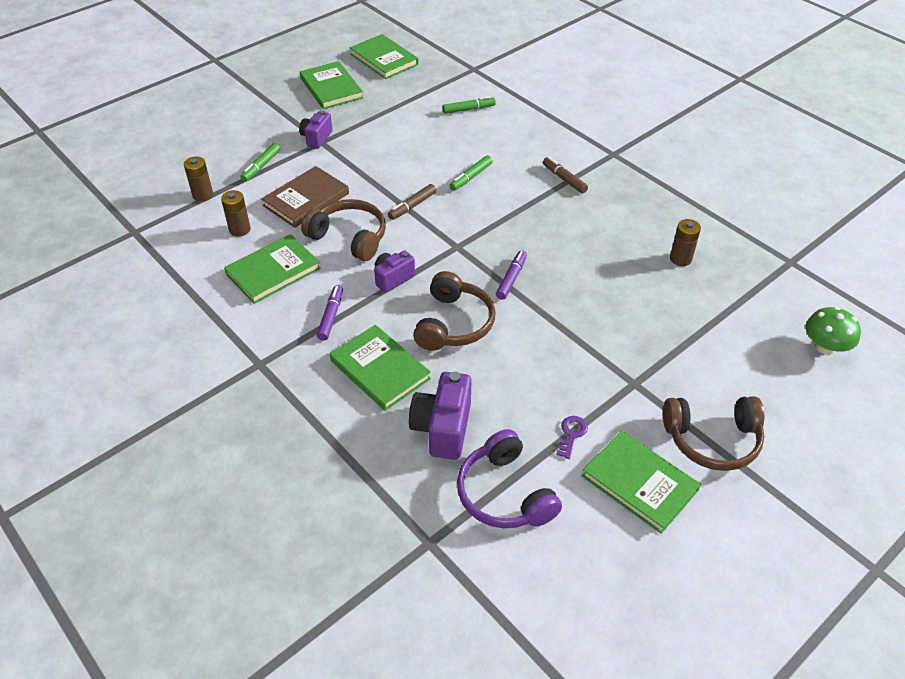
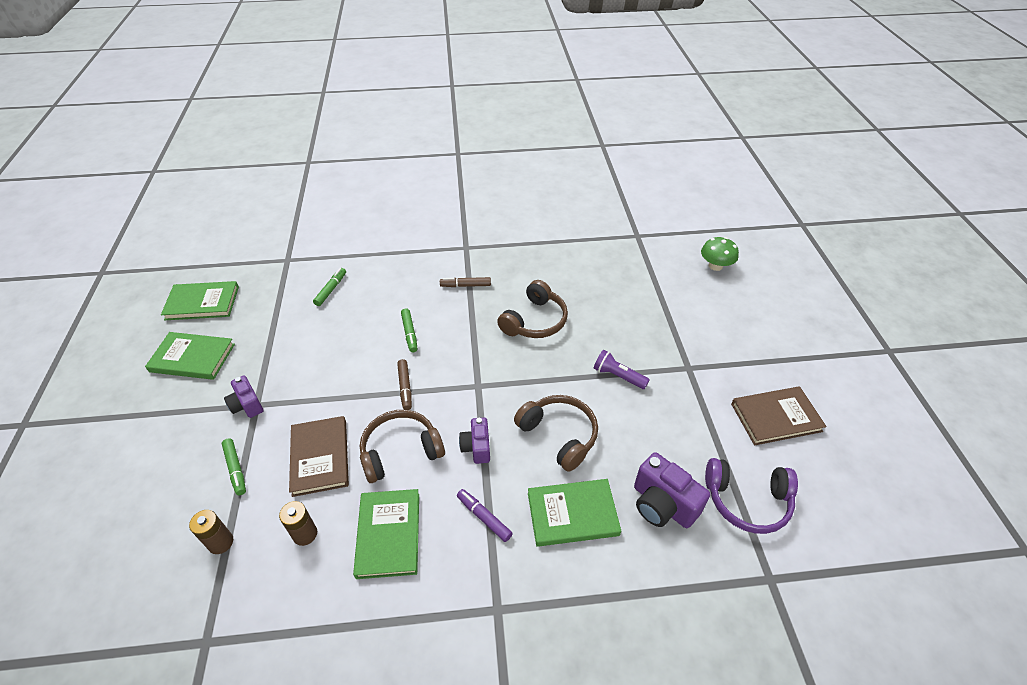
camera: 55 degrees left, 0 degrees up
(511, 278) = (540, 373): purple marker -> none
(565, 333) = (618, 376): none -> purple flashlight
(571, 434) = (713, 428): purple key -> none
(639, 483) = (776, 417): green book -> brown book
(680, 259) = (595, 278): brown battery -> none
(712, 440) = (759, 359): brown headphones -> brown headphones (535, 321)

